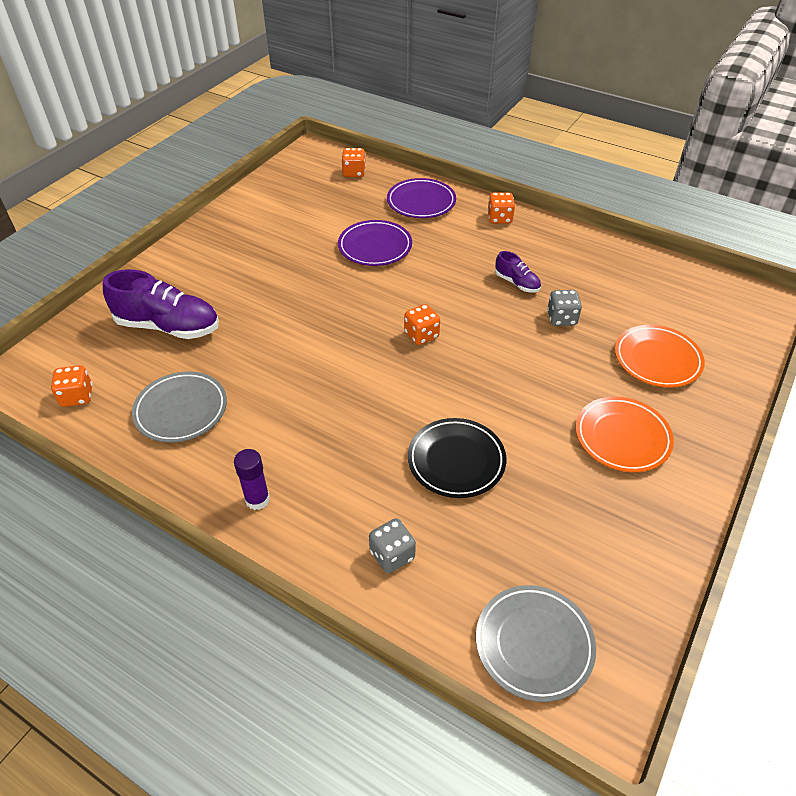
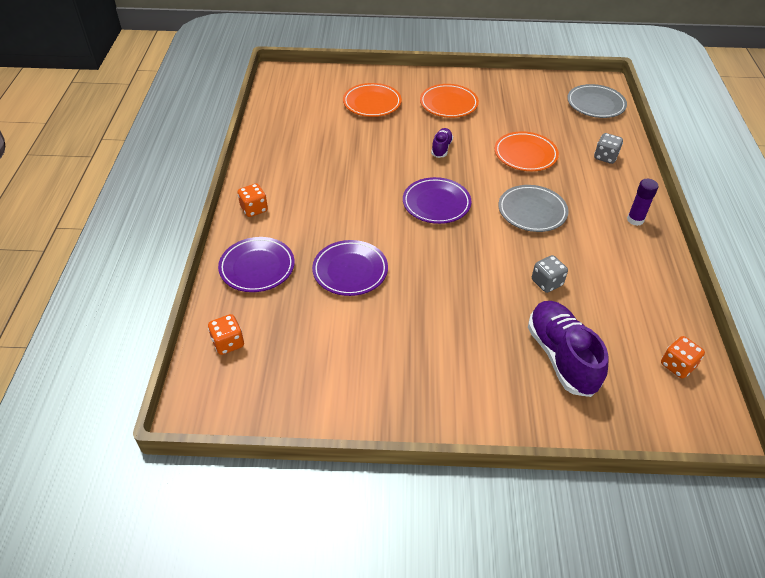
camera: 120 degrees left, 0 degrees up
(181, 410) = (621, 293): grey plate -> grey plate (532, 211)
(421, 335) = (436, 203): orange dice -> purple plate
(456, 461) = (525, 155): black plate -> orange plate
(516, 283) = (339, 176): purple shoe -> purple shoe (441, 148)
(561, 318) = (363, 146): grey dice -> grey dice (547, 282)

